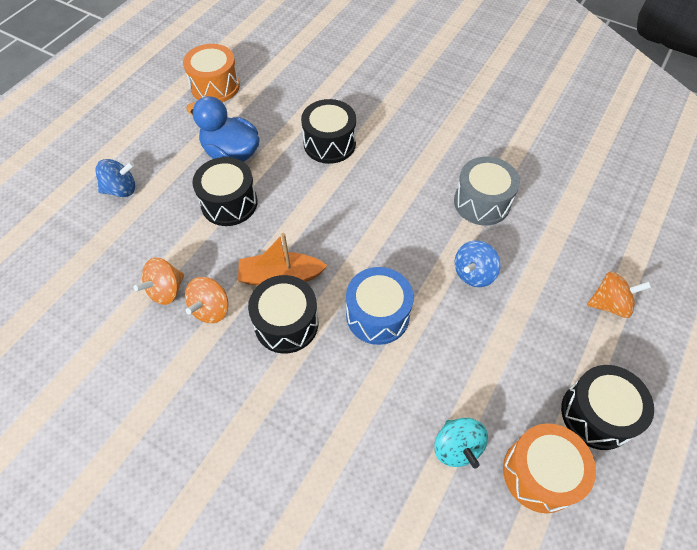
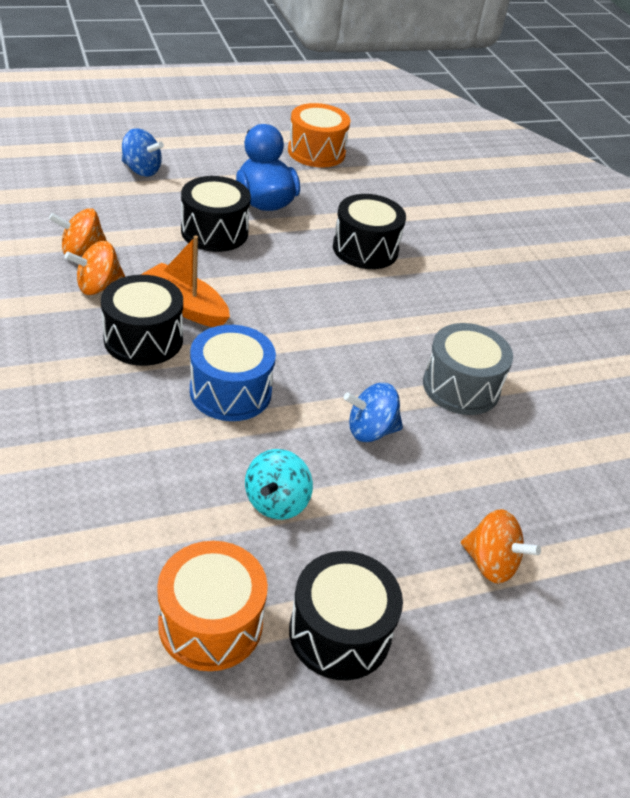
camera: 35 degrees right, 15 degrees down
(456, 447) = (161, 536): turquoise spinning top -> turquoise spinning top (276, 502)

